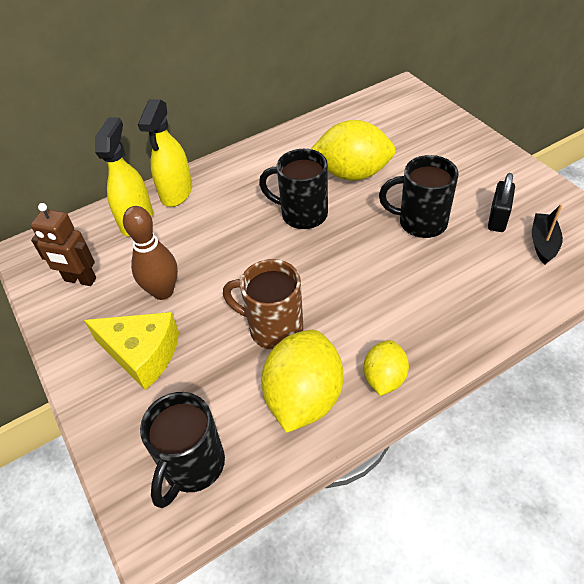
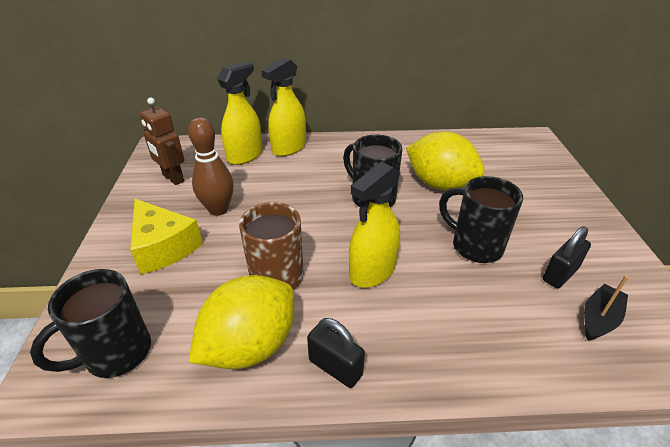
camera: 25 degrees right, 10 degrees down
(354, 285) = (372, 271): none -> yellow spray bottle
(384, 378) = (335, 367): yellow lemon -> black padlock

